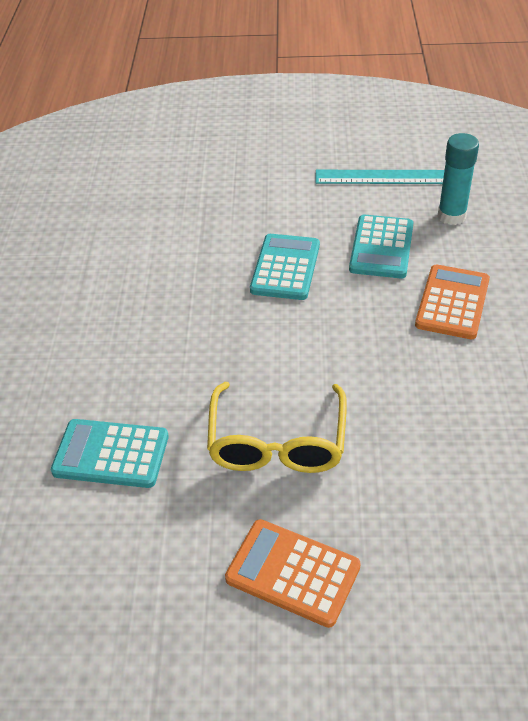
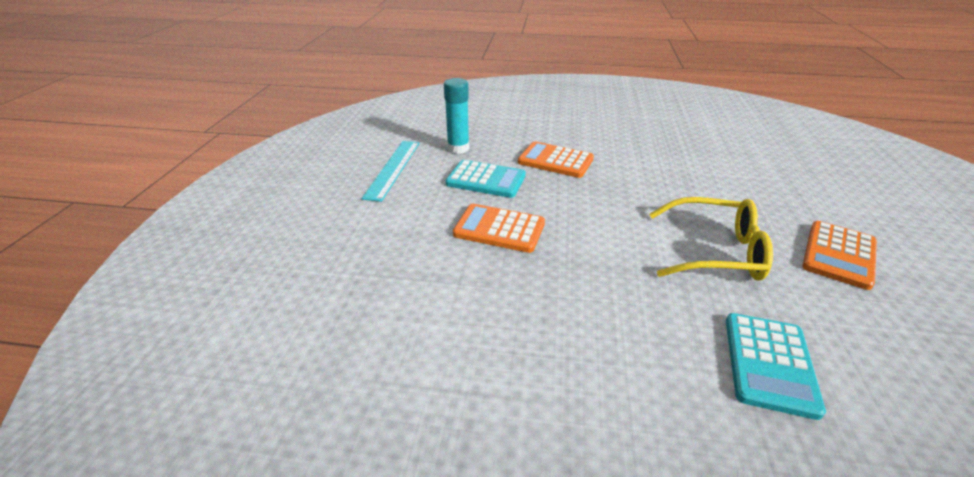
camera: 85 degrees left, 10 degrees down
(285, 268) = (499, 229): turquoise calculator -> orange calculator

